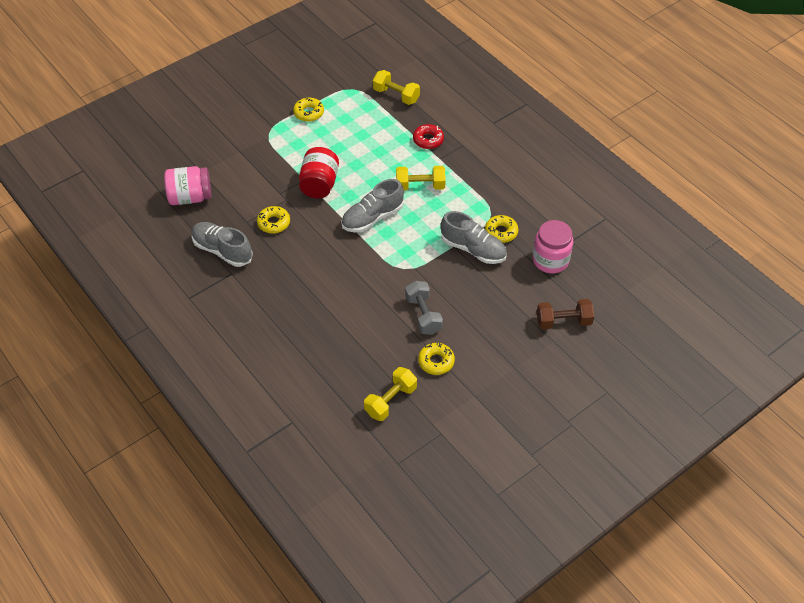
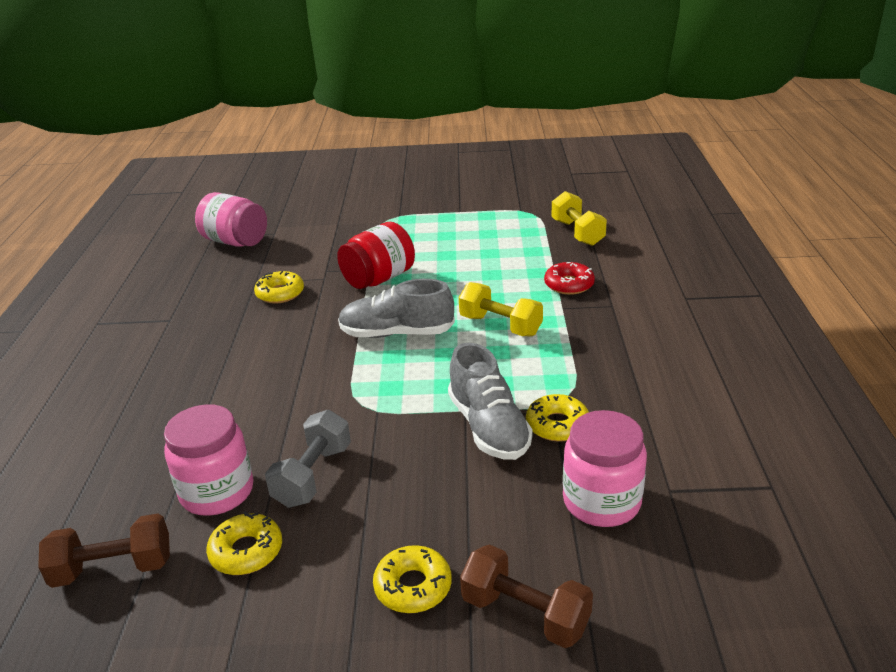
camera: 40 degrees right, 20 degrees down
(222, 250) = (193, 296): grey shoe -> none
(309, 113) = (453, 217): yellow donut -> yellow donut (413, 586)
(390, 346) = (217, 492): none -> pink jar
(390, 401) = (113, 569): yellow dumbbell -> brown dumbbell

